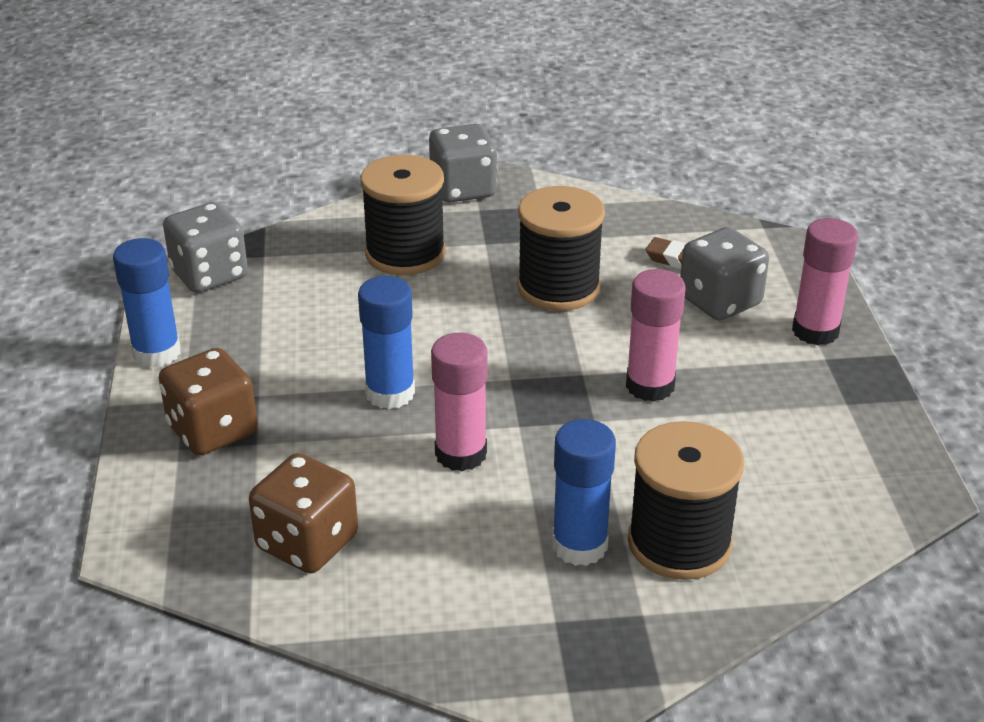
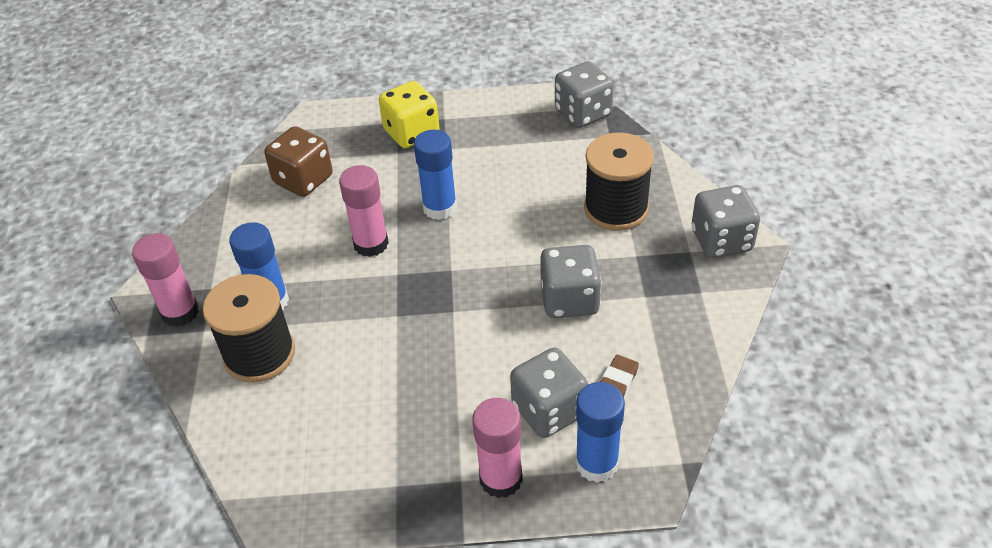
camera: 95 degrees right, 10 degrees up
(156, 353) = (493, 101): blue glue stick -> blue glue stick (596, 463)
(213, 430) = (411, 133): brown dice -> yellow dice
(558, 287) = (569, 300): black spool -> grey dice
(650, 386) = (433, 351): pink glue stick -> pink glue stick (180, 312)

